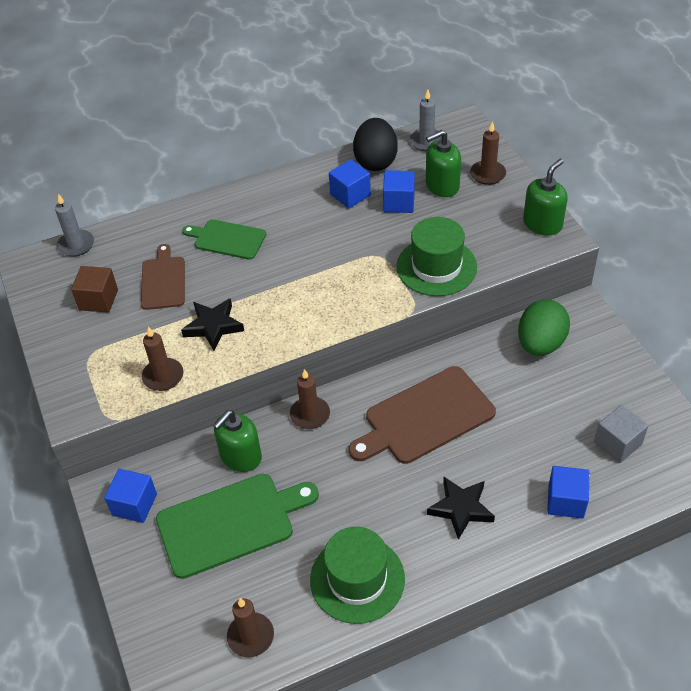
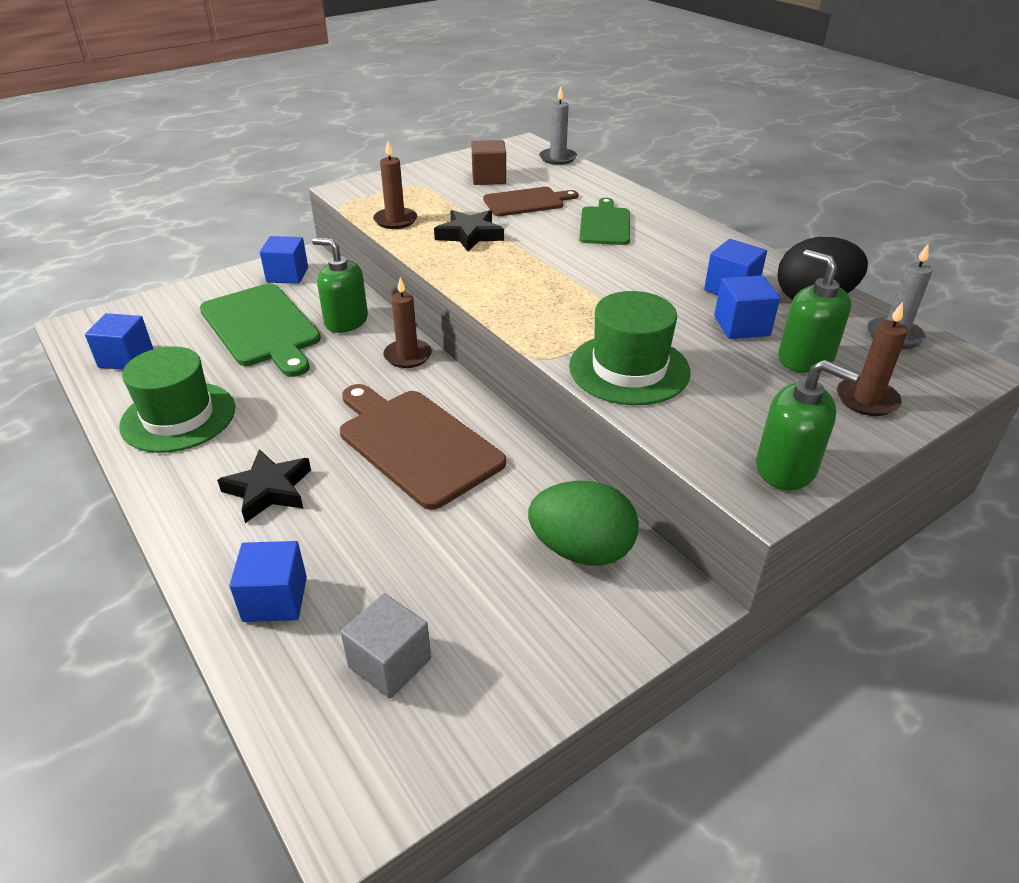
camera: 75 degrees right, 10 degrees down
(251, 636) = (126, 358): brown candle -> blue cube

